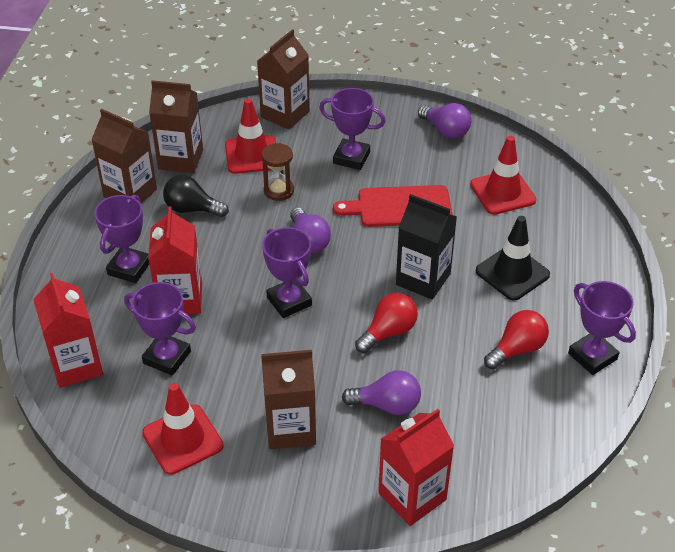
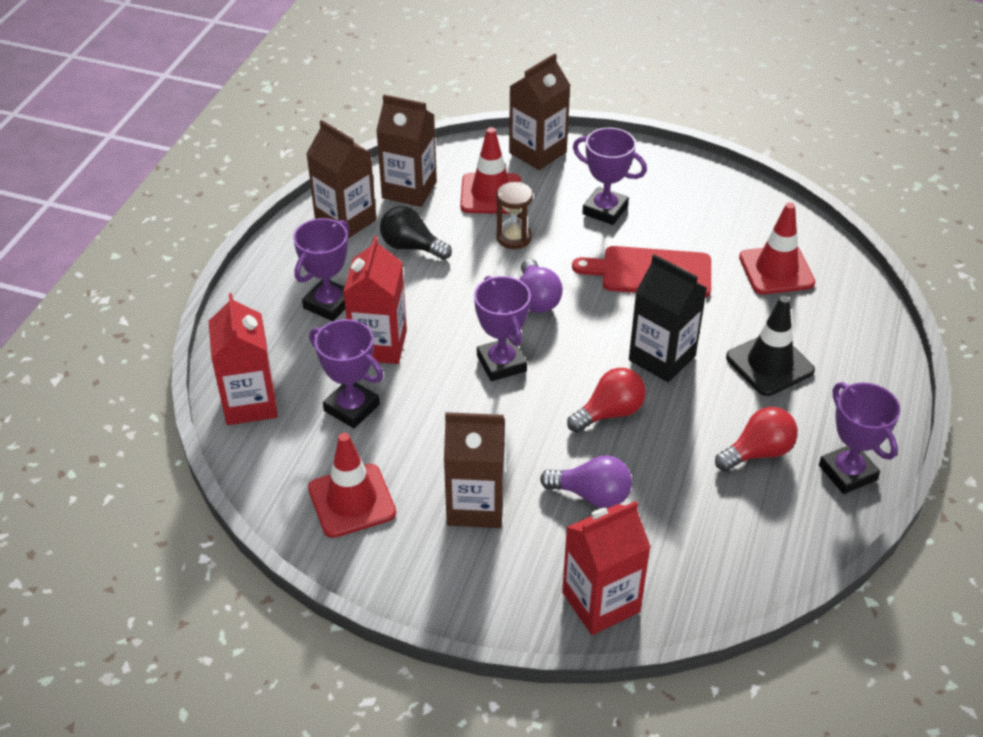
camera: 10 degrees right, 0 degrees up
(446, 130) = (722, 191): purple light bulb -> none

